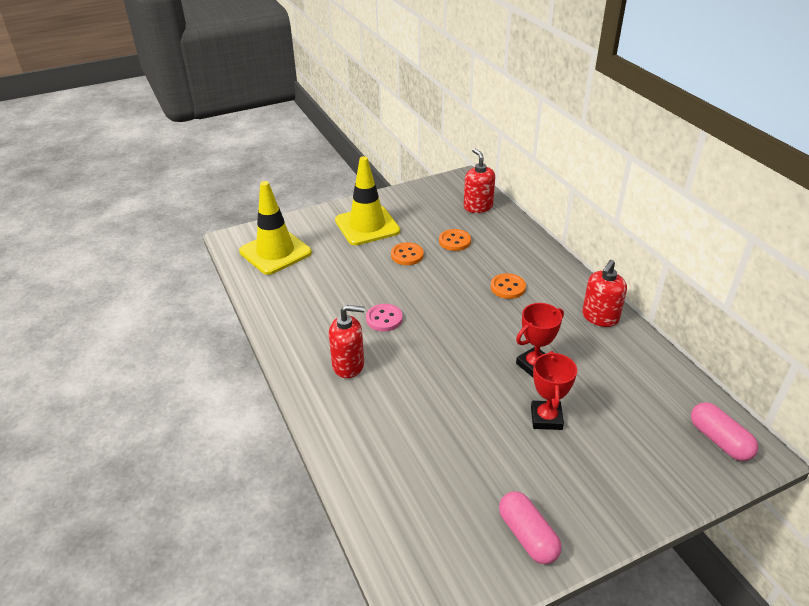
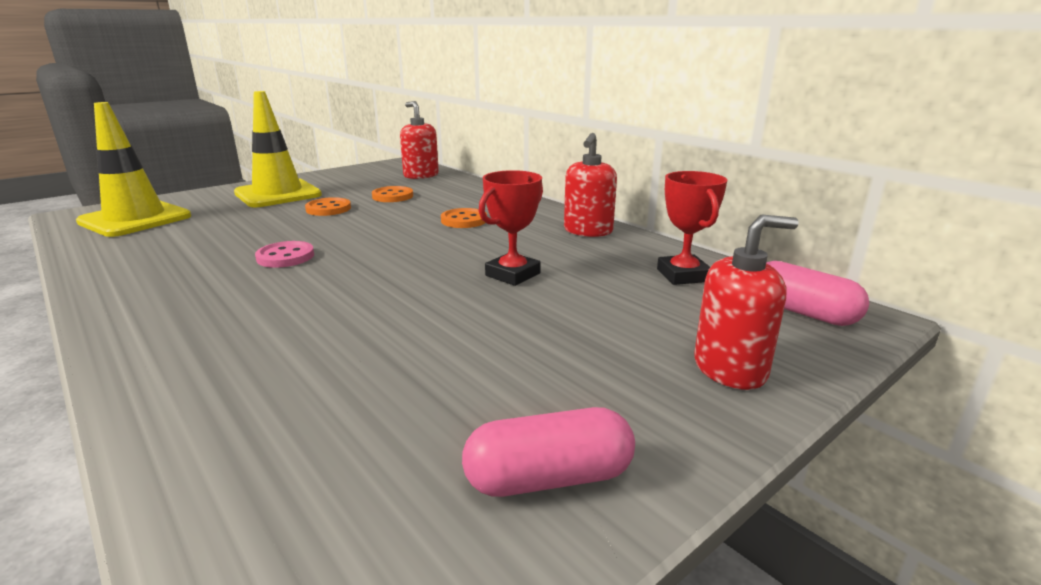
camera: 15 degrees left, 15 degrees down
(348, 365) = (213, 303): red soap dispenser -> red soap dispenser (730, 369)
(527, 536) = (549, 478): pink capsule -> pink capsule turned 60 degrees counterclockwise
(546, 418) = (543, 321): red trophy -> red trophy (683, 275)

